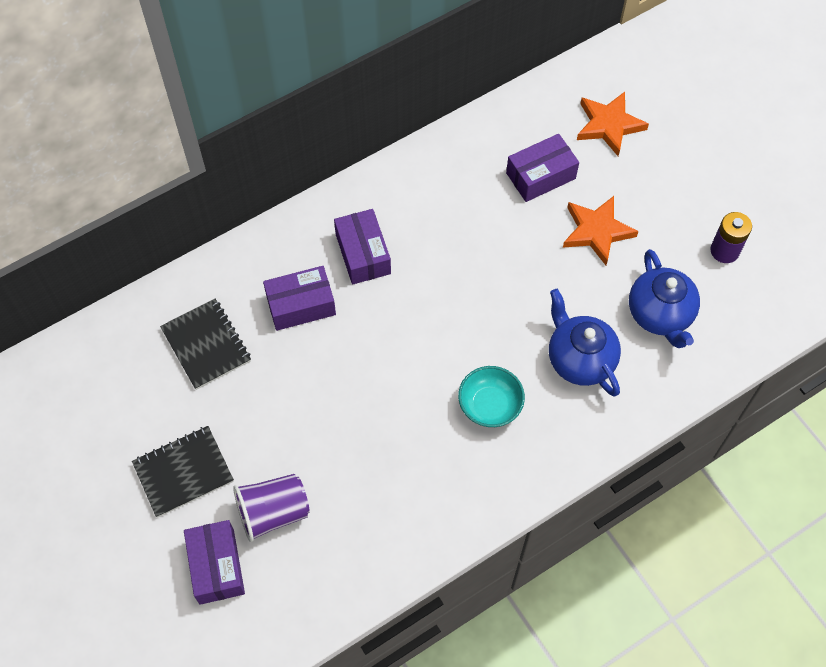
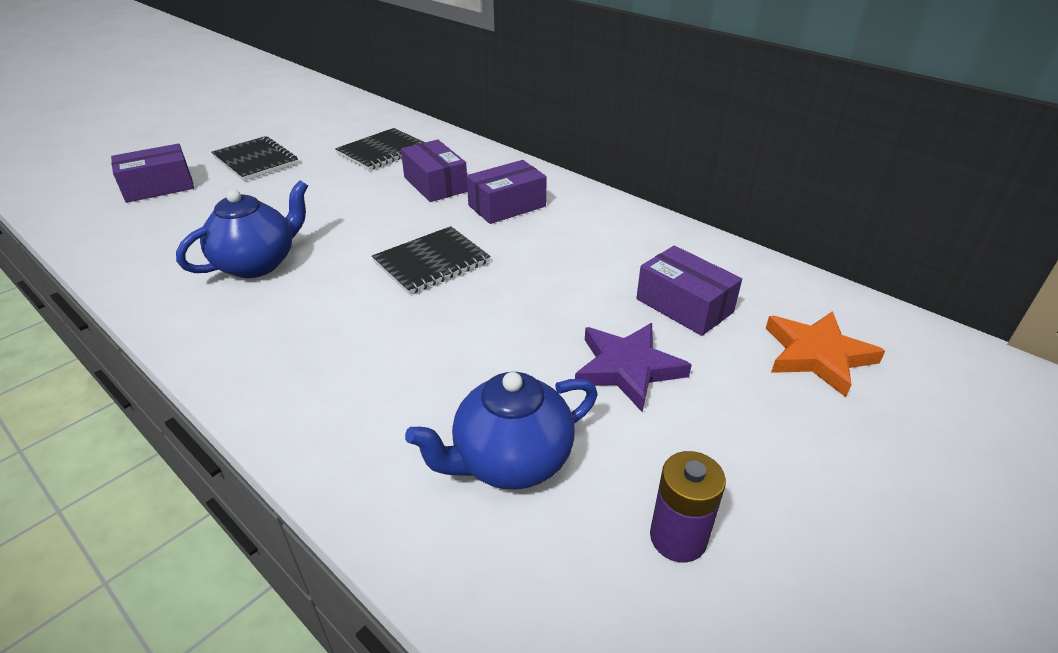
camera: 75 degrees right, 25 degrees down
(273, 512) = (208, 203): purple cup -> none
(439, 327) = (431, 262): none -> black notebook
(490, 405) = (330, 313): turquoise bowl -> none
(579, 359) = (409, 381): blue teapot -> blue teapot (258, 263)
(596, 231) = (627, 368): orange star -> purple star

